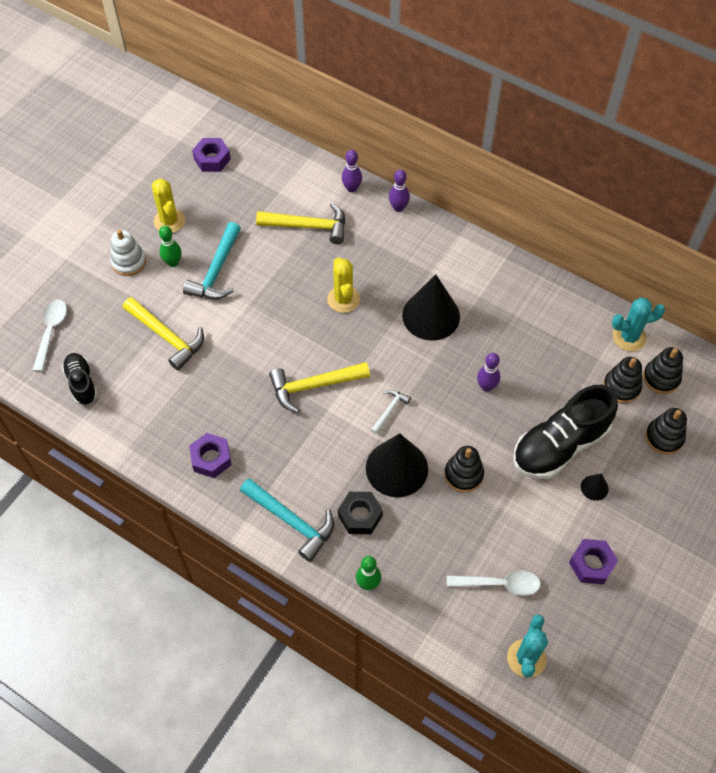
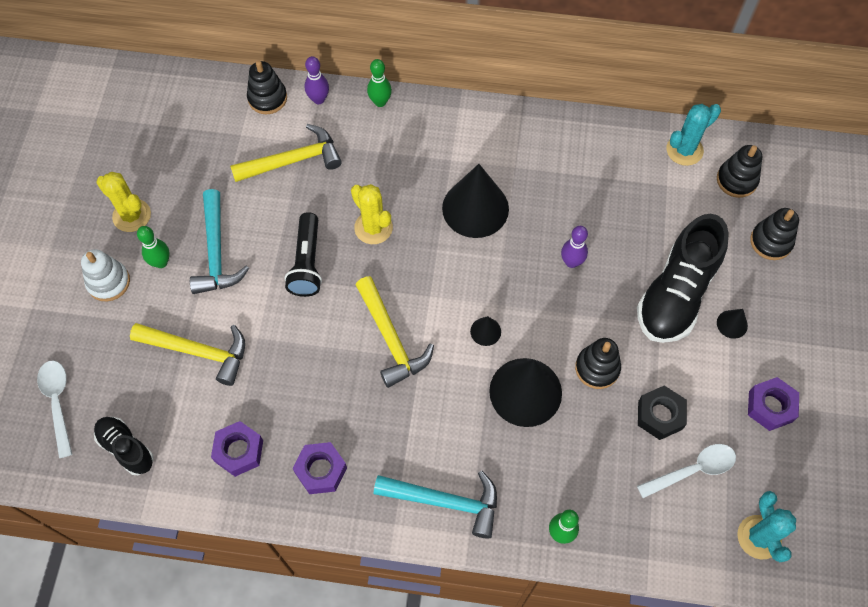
camera: 25 degrees left, 5 degrees up
(212, 159) = (144, 124): purple nut -> purple nut (239, 451)
(279, 305) = (307, 263): none -> black flashlight
(313, 386) = (391, 339): yellow hammer -> yellow hammer turned 75 degrees counterclockwise
(360, 516) = (514, 462): black nut -> black nut (660, 415)
(389, 410) = (485, 331): white hammer -> black cone
(398, 208) = (380, 102): purple bowling pin -> green bowling pin
(621, 387) = (704, 206): black stacking toy -> black stacking toy (267, 98)

